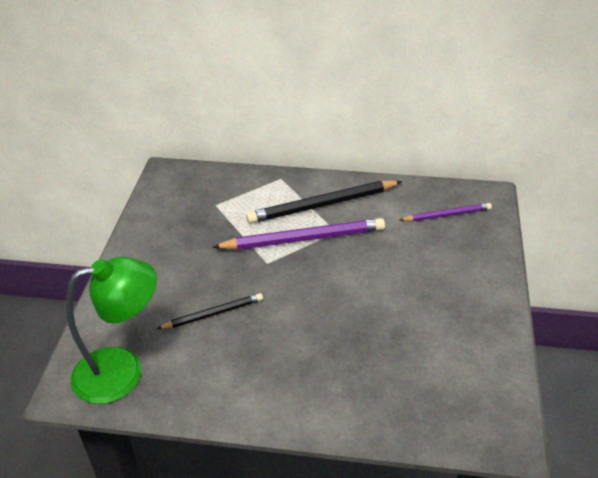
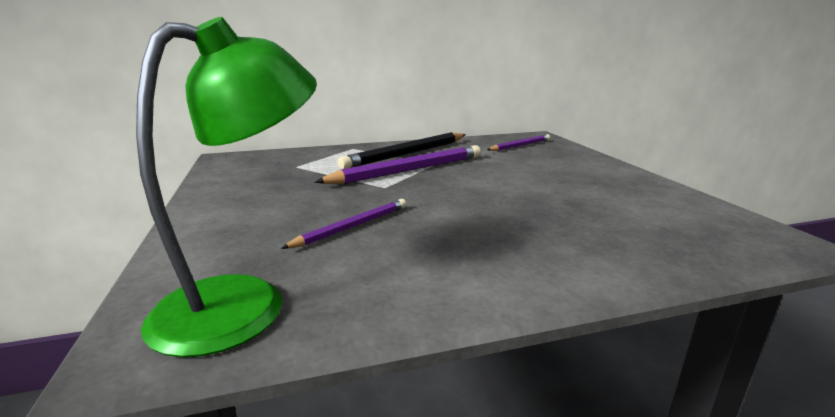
camera: 25 degrees left, 20 degrees down
(213, 314) = (352, 227): black pencil -> purple pencil

